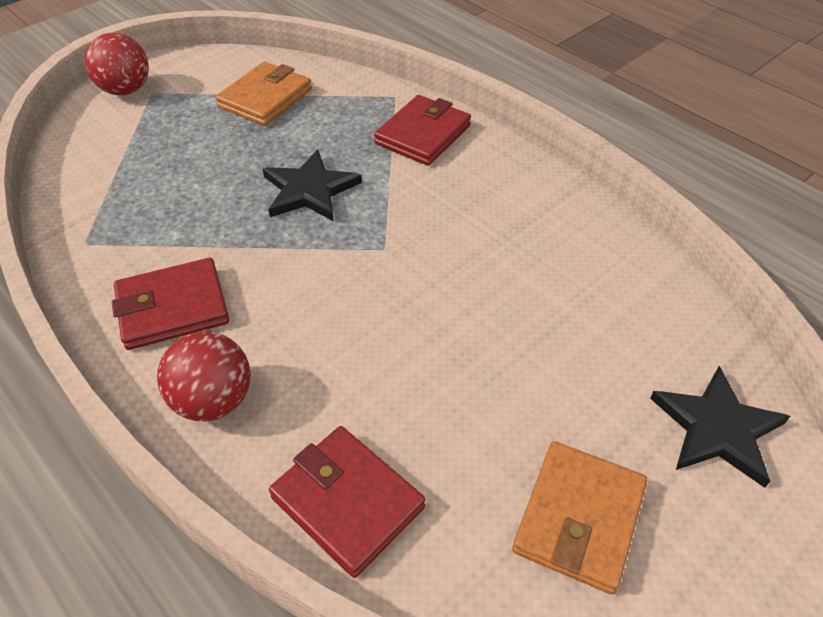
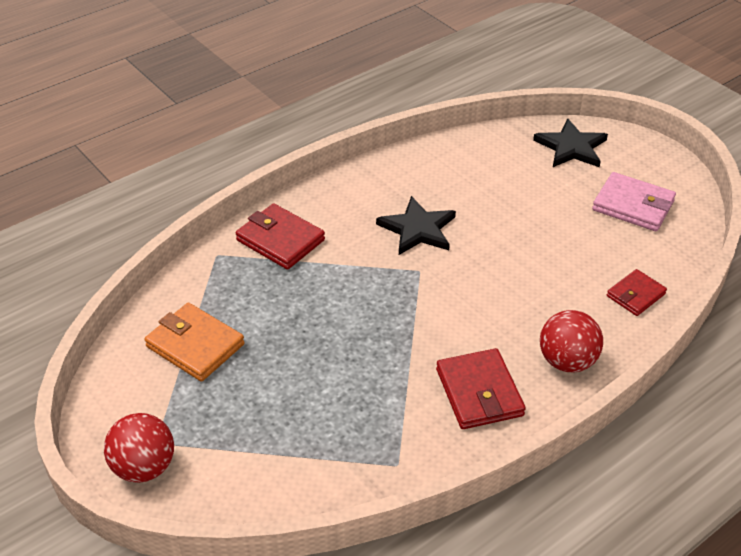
camera: 85 degrees left, 5 degrees down
(309, 190) = (344, 312): black star -> black star (418, 229)
(347, 502) = (635, 295): red wallet -> red wallet, size x0.64
(578, 518) = (633, 206): orange wallet -> pink wallet

